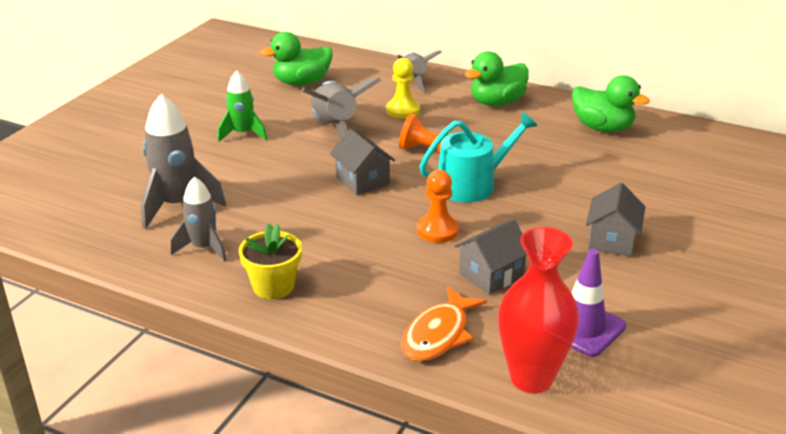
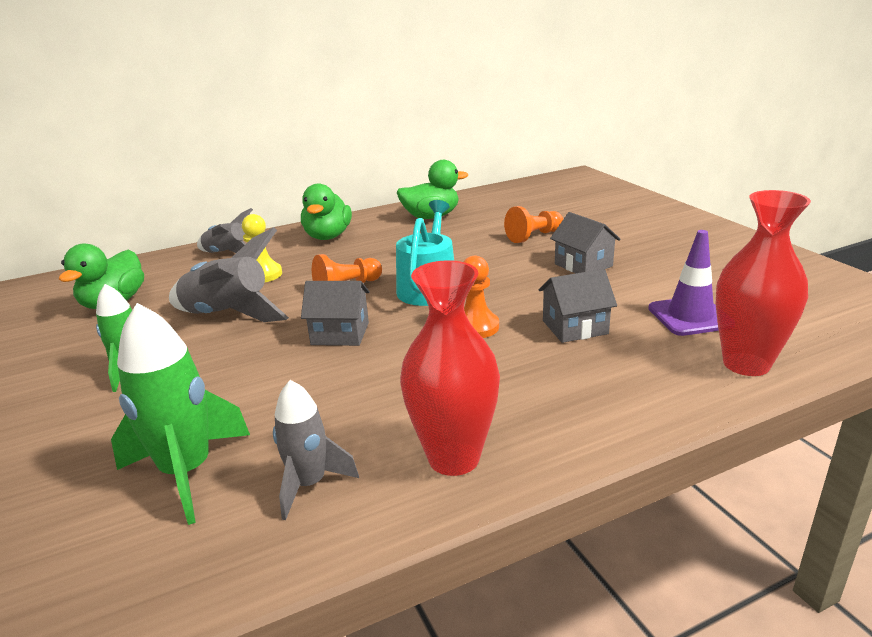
camera: 50 degrees left, 5 degrees down
(177, 205) = (187, 472): grey rocket -> green rocket
(273, 286) = (453, 458): yellow flower pot -> red vase
(438, 334) = (642, 385): orange fish -> none
(491, 275) = (575, 327): grey house -> grey house turned 75 degrees clockwise
(637, 194) = (534, 236): none -> orange pawn

